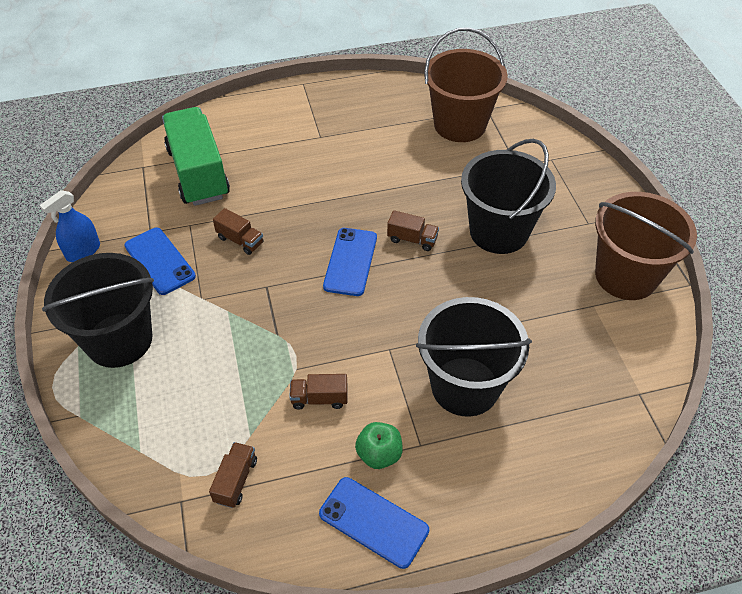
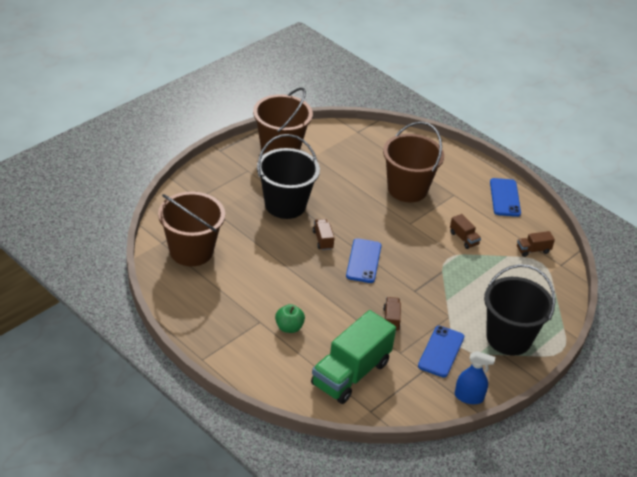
camera: 125 degrees left, 10 degrees down
(350, 261) = (363, 261): blue phone -> blue phone turned 60 degrees counterclockwise
(379, 454) = (472, 207): green apple -> green apple (289, 327)
(465, 386) = (407, 189): black bucket -> brown bucket

